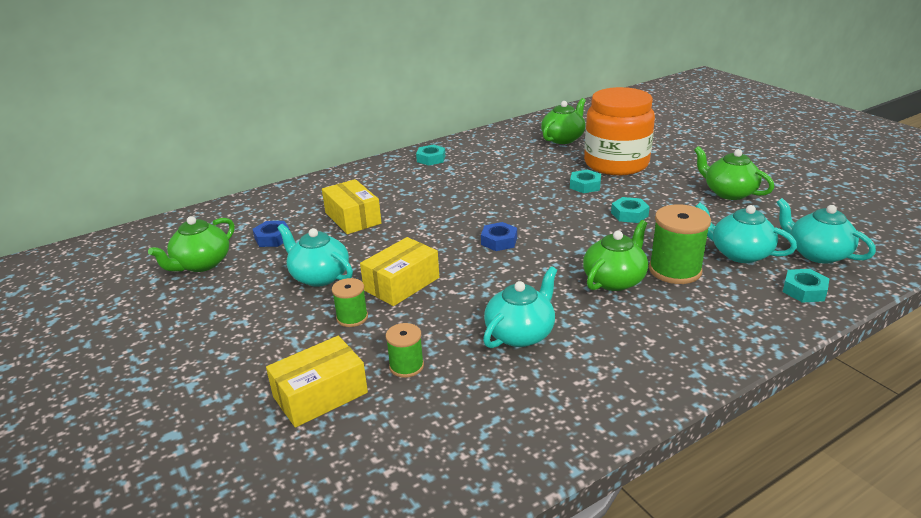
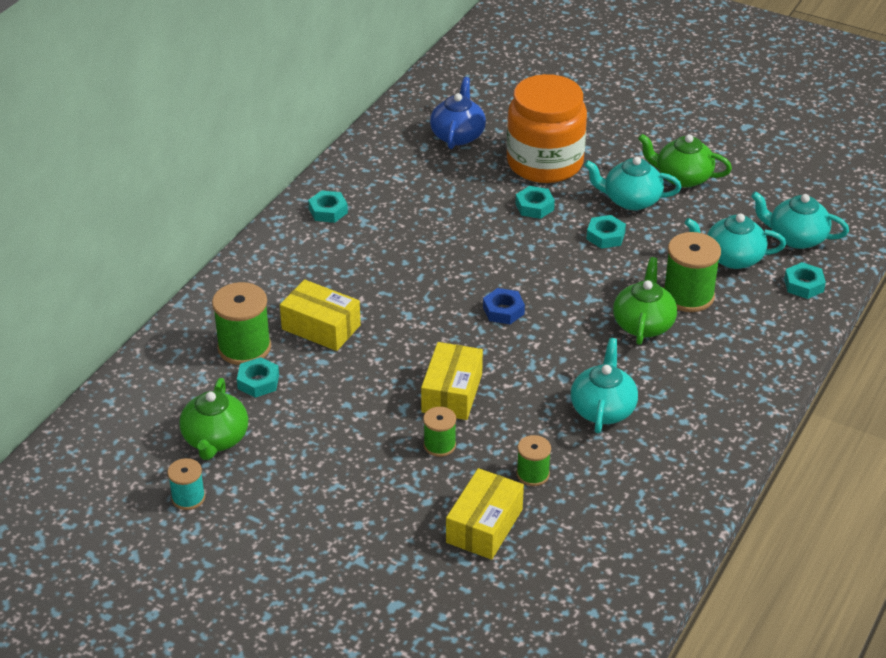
camera: 30 degrees left, 10 degrees up
(136, 295) = (188, 497): none -> turquoise spool
(272, 238) = (258, 382): blue nut -> turquoise nut
(289, 216) = (244, 347): none -> green spool
(319, 276) = (360, 412): turquoise teapot -> turquoise teapot (631, 200)
(563, 139) = (458, 135): green teapot -> blue teapot

